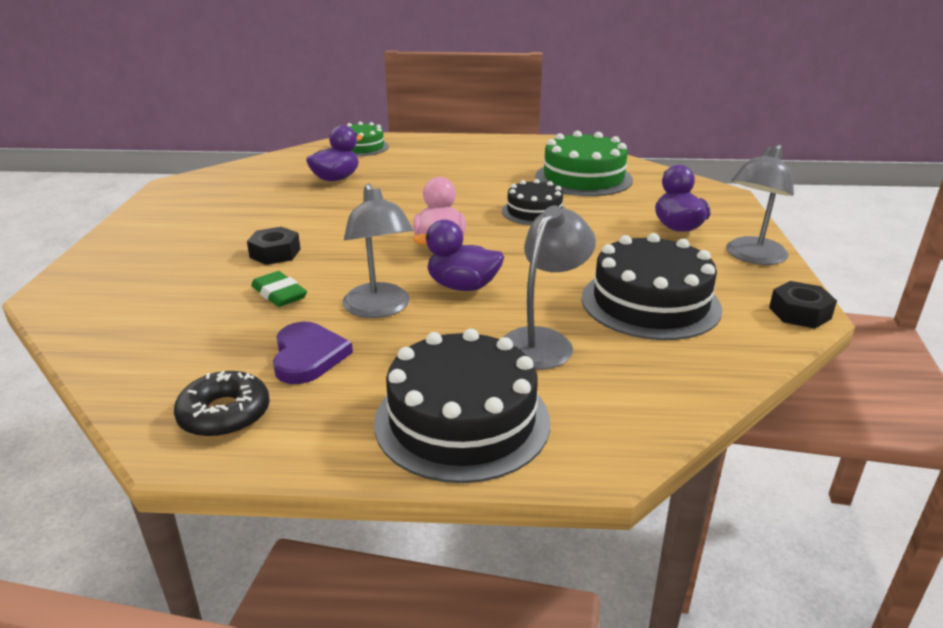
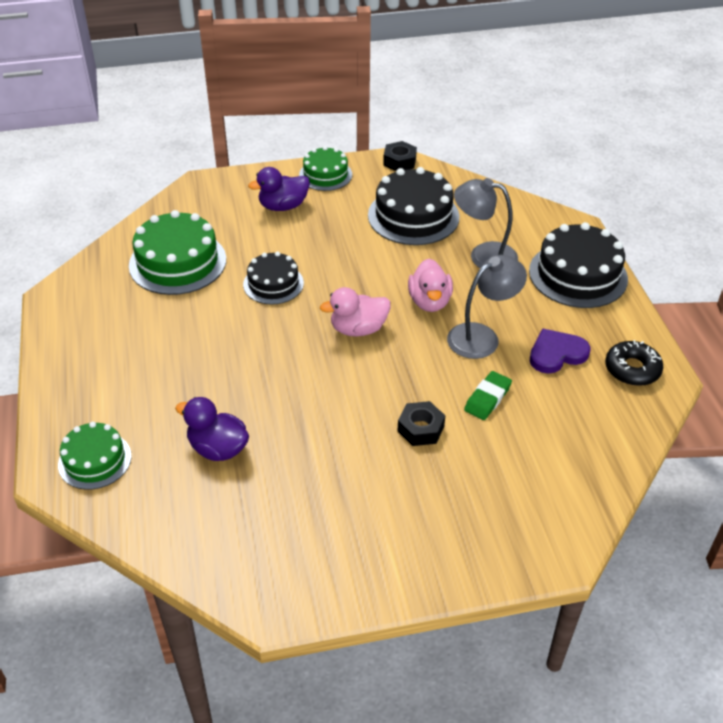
camera: 105 degrees left, 15 degrees up
(462, 286) = (429, 302): purple duck -> pink duck
(751, 257) = (325, 175): grey lamp -> green cake

